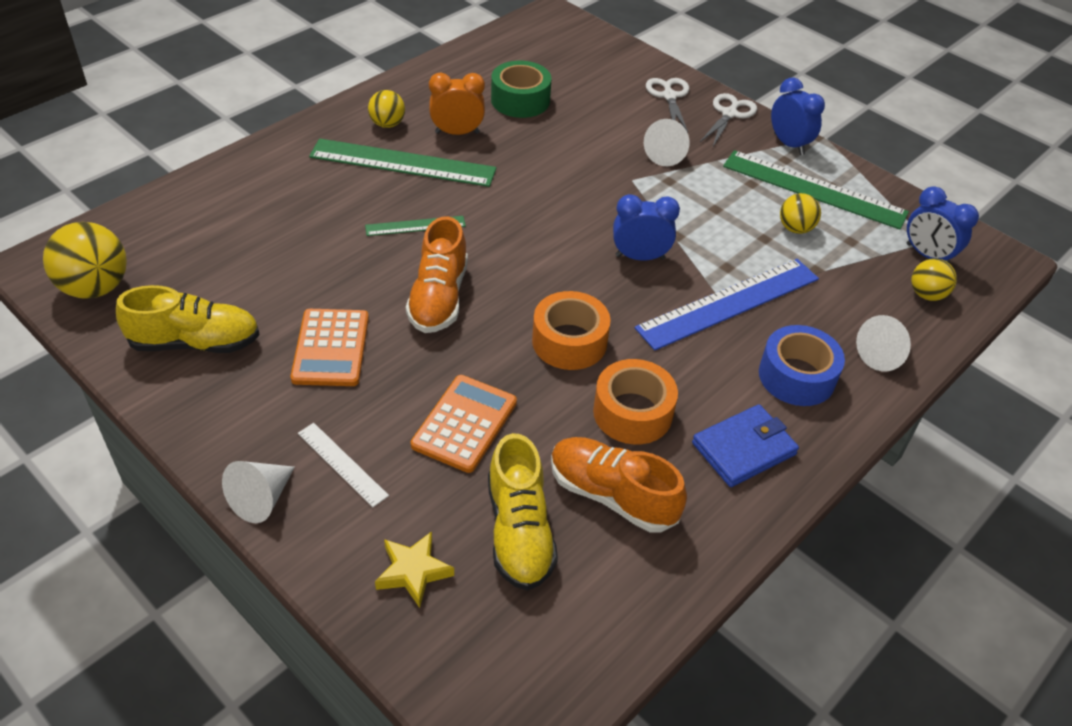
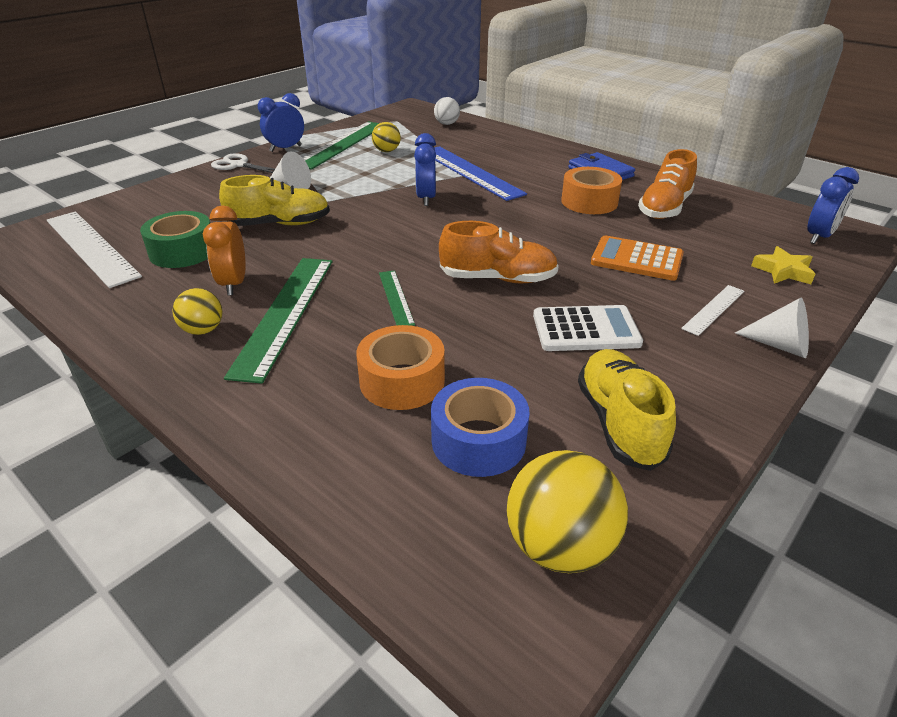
camera: 90 degrees left, 10 degrees down
(331, 348) = (586, 330): orange calculator -> white calculator
(519, 531) = (717, 236): yellow shoe -> yellow shoe (280, 224)
(534, 53) = (91, 247): none -> white ruler
(569, 341) = (530, 223): orange tape -> orange tape (402, 381)
(669, 96) = (203, 185): white scissors -> none
(796, 376) = (531, 157): blue tape -> blue tape (478, 441)
(883, 355) = (503, 136): white cone -> none
(926, 294) = (446, 124): yellow ball -> white ball
(927, 255) = (410, 121): blue clock -> blue clock (819, 237)

